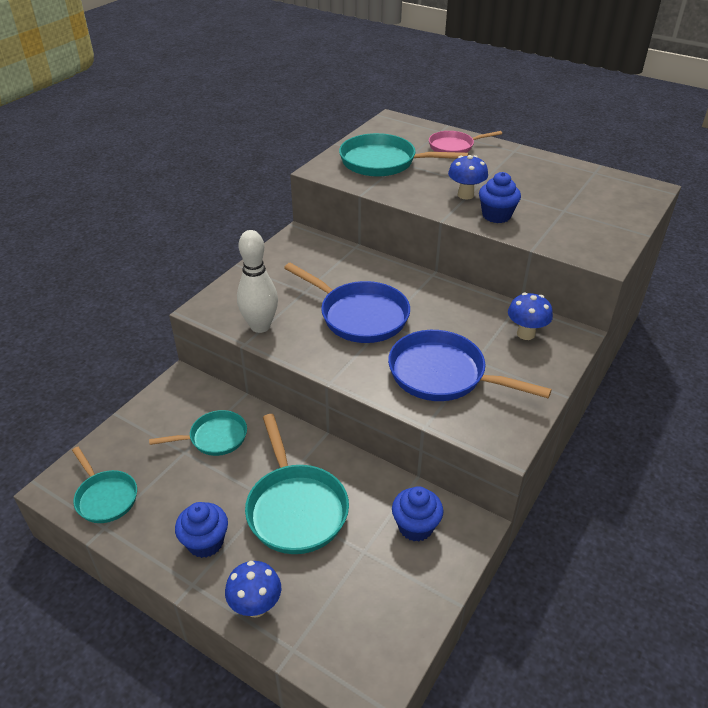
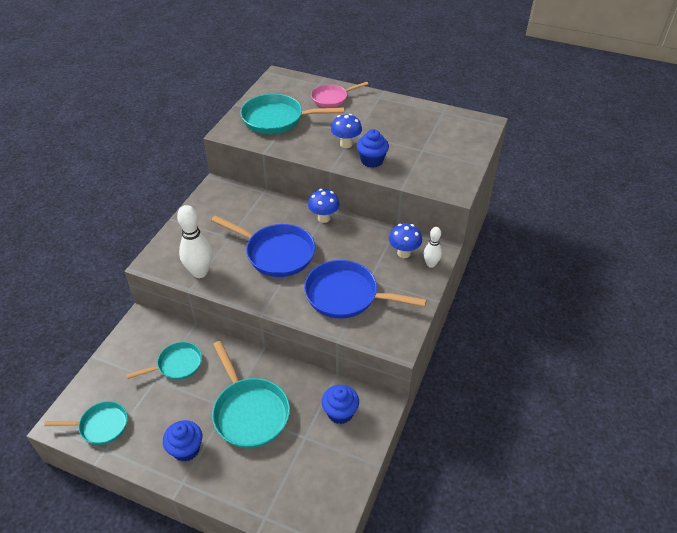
camera: 10 degrees left, 5 degrees up
(105, 497) = (101, 426): turquoise pan -> turquoise pan turned 45 degrees counterclockwise
(256, 606) = (233, 491): blue mushroom -> blue mushroom (324, 218)
(561, 351) = (431, 264): none -> white bowling pin

